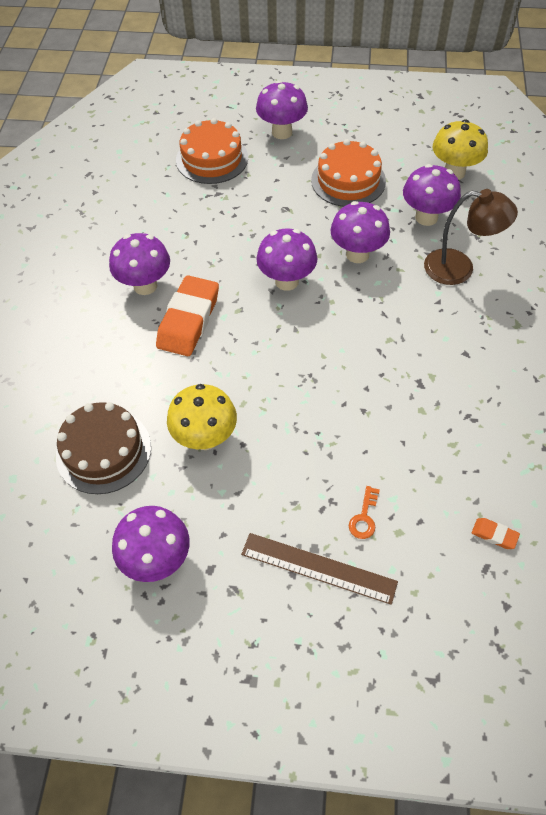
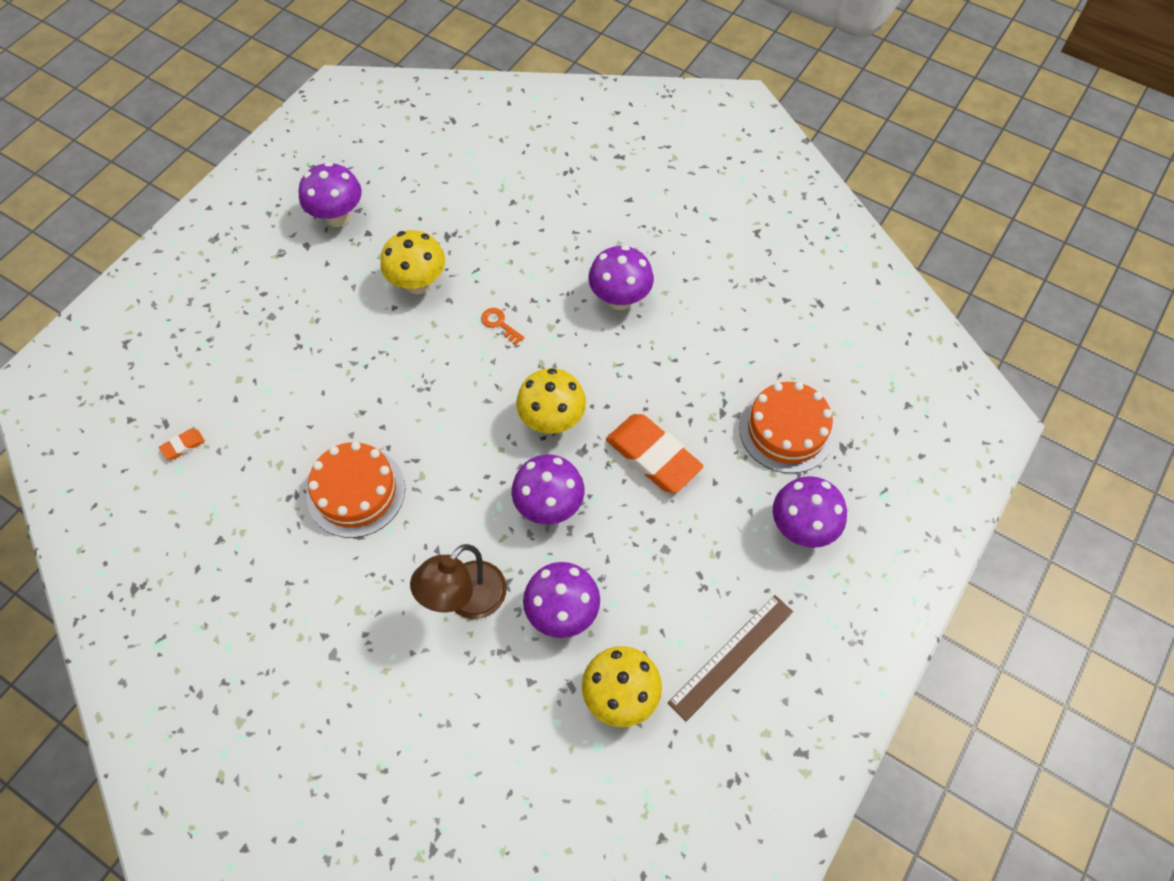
camera: 115 degrees right, 5 degrees up
(103, 451) = (454, 213): brown cake -> none
(189, 320) = (553, 318): orange eraser -> orange eraser (653, 457)
(287, 281) = (552, 421): purple mushroom -> yellow mushroom
(318, 568) = (254, 311): brown ruler -> brown ruler (731, 656)
(348, 181) = (671, 559): orange cake -> orange cake (356, 492)
(364, 517) = (268, 361): orange key -> orange key (499, 324)

